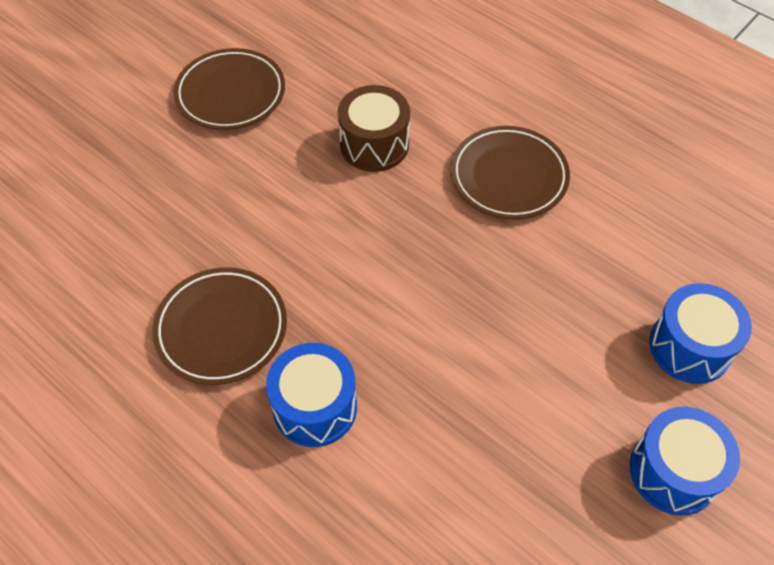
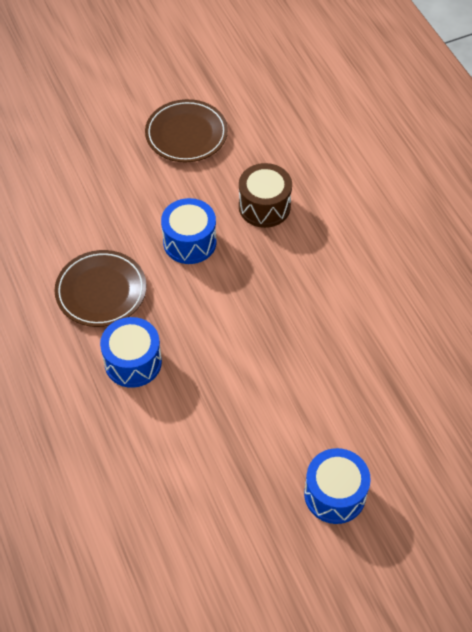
camera: 25 degrees right, 0 degrees up
(509, 176) = (345, 263): brown plate -> none
(690, 347) = (397, 425): blue drum -> blue drum (189, 242)

